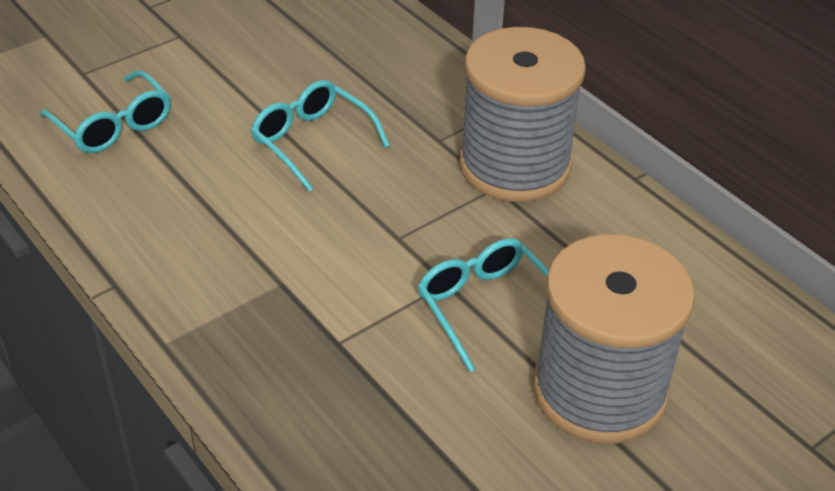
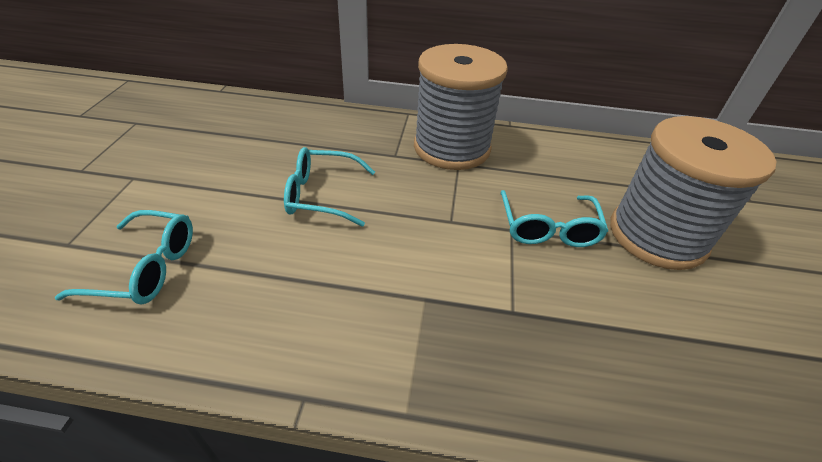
camera: 45 degrees left, 0 degrees up
(485, 306) = (548, 228): turquoise glasses -> turquoise glasses turned 105 degrees counterclockwise

